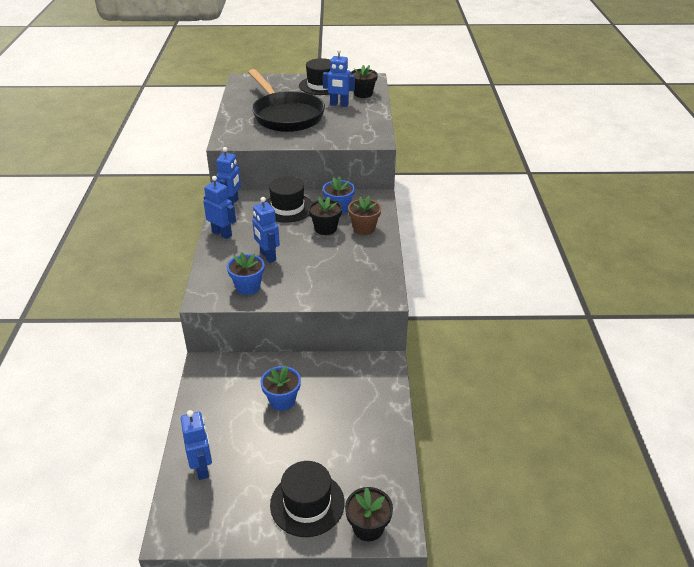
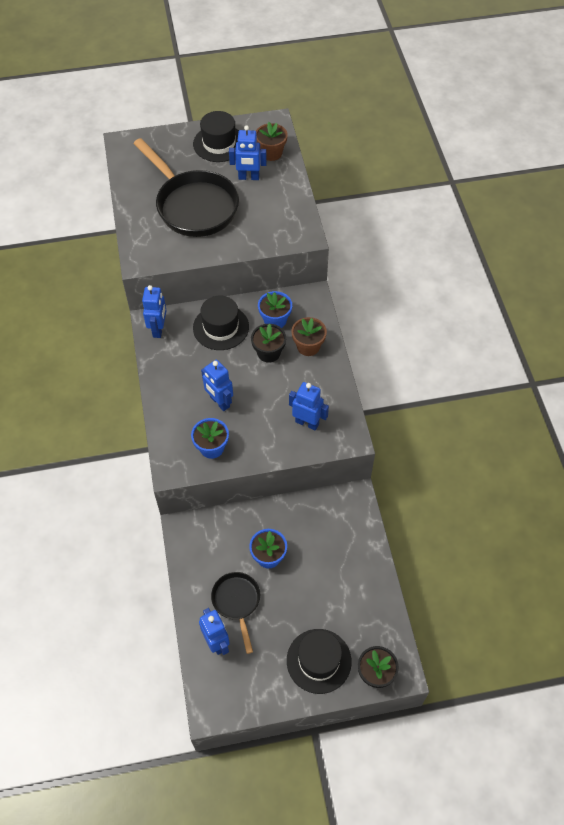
camera: 10 degrees left, 20 degrees up
(222, 234) = (162, 377): blue robot -> blue robot (307, 423)
(236, 435) = (237, 602): none -> black pan
(363, 94) = (271, 153): black flower pot -> brown flower pot

